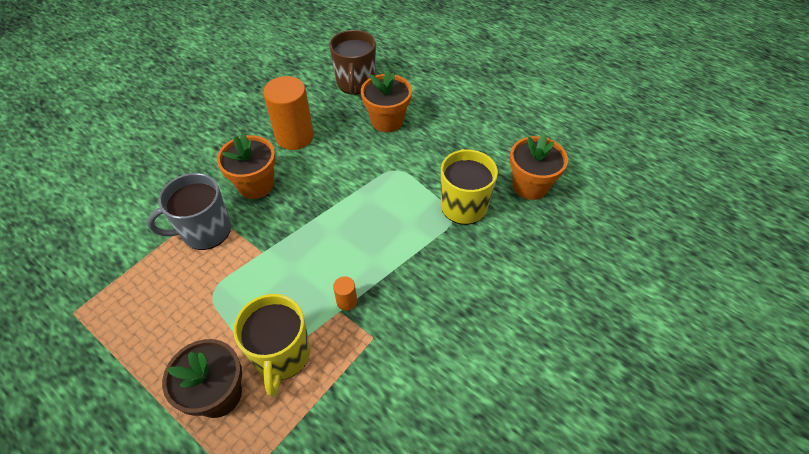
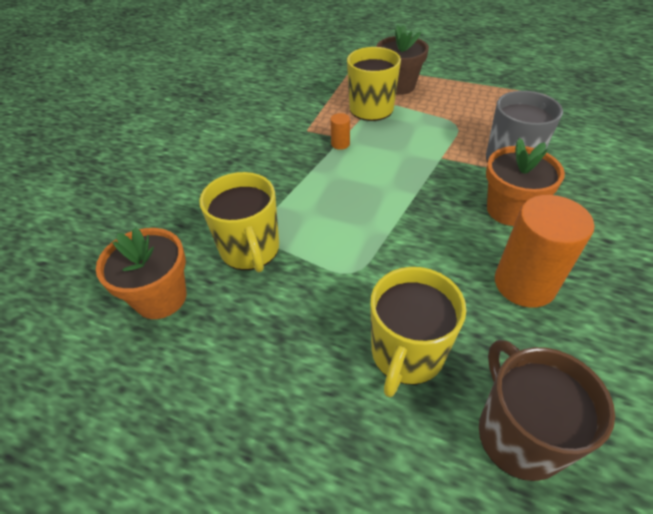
camera: 165 degrees right, 5 degrees down
(387, 121) = (406, 354): orange flower pot -> yellow mug

